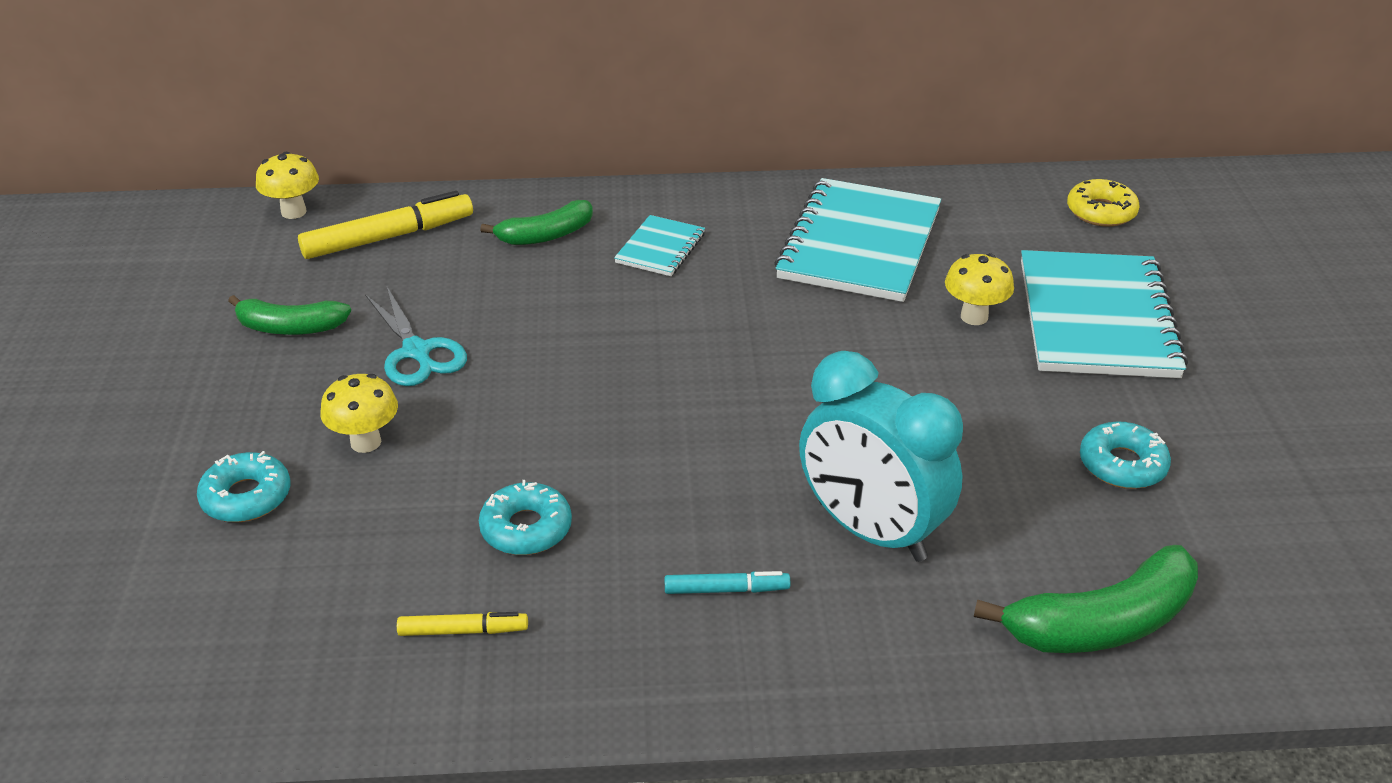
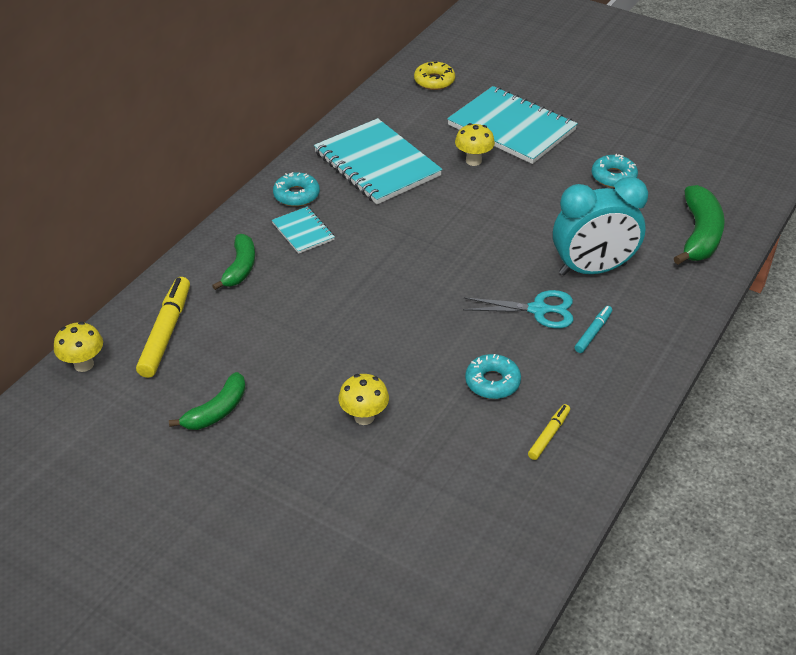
camera: 55 degrees left, 5 degrees up
(246, 497) = (367, 485): turquoise donut -> turquoise donut (296, 195)
(417, 352) = (300, 365): turquoise scissors -> turquoise scissors (538, 310)

